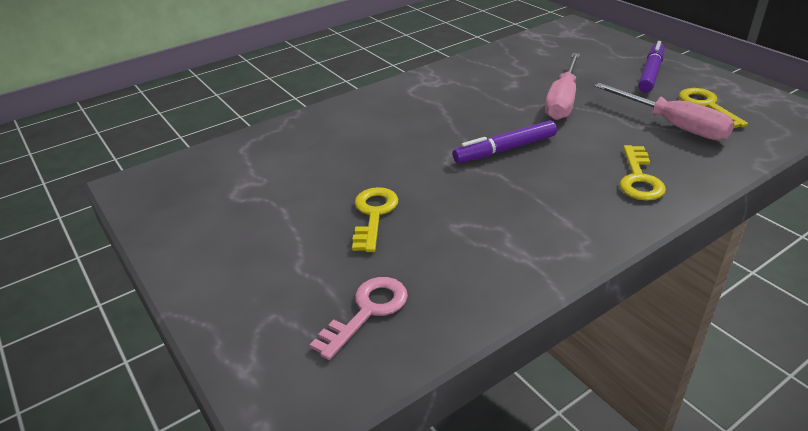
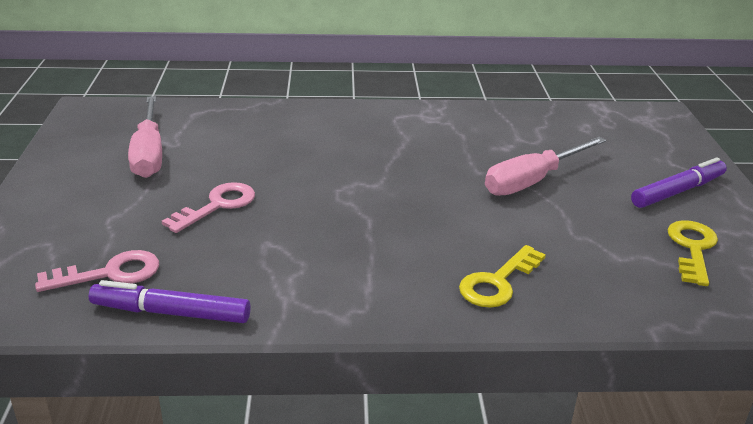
camera: 30 degrees right, 5 degrees down
(374, 215) = (217, 206): yellow key -> pink key
(505, 149) = (406, 201): purple marker -> purple marker (171, 313)
(673, 125) = (618, 251): pink screwdriver -> pink screwdriver (149, 154)

